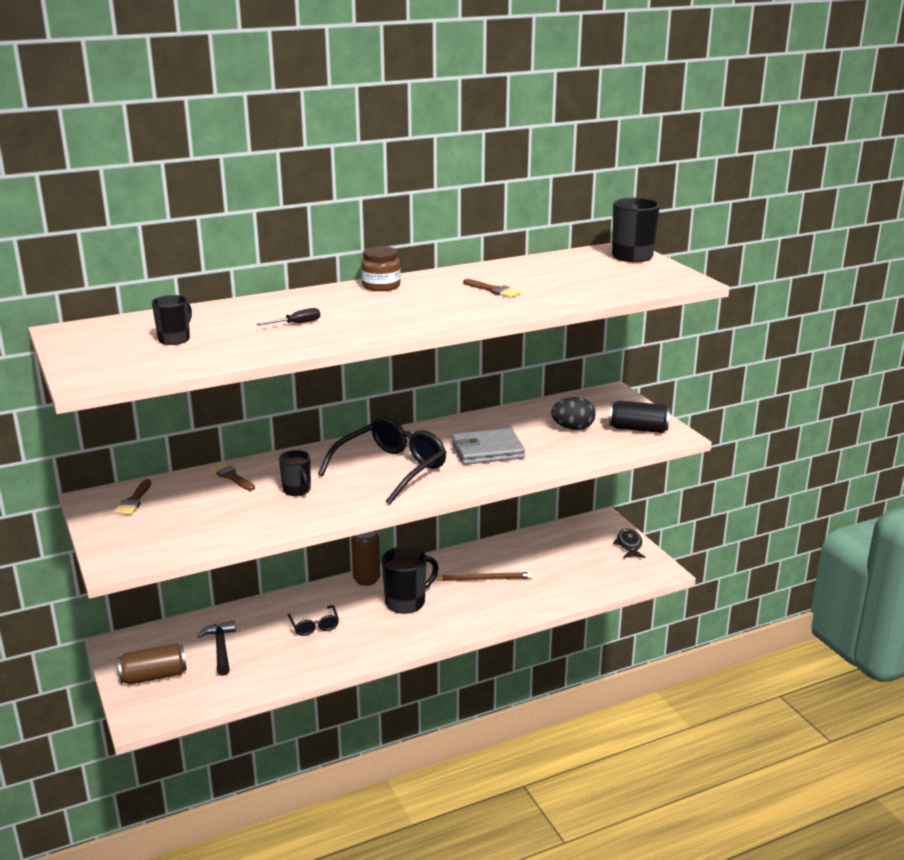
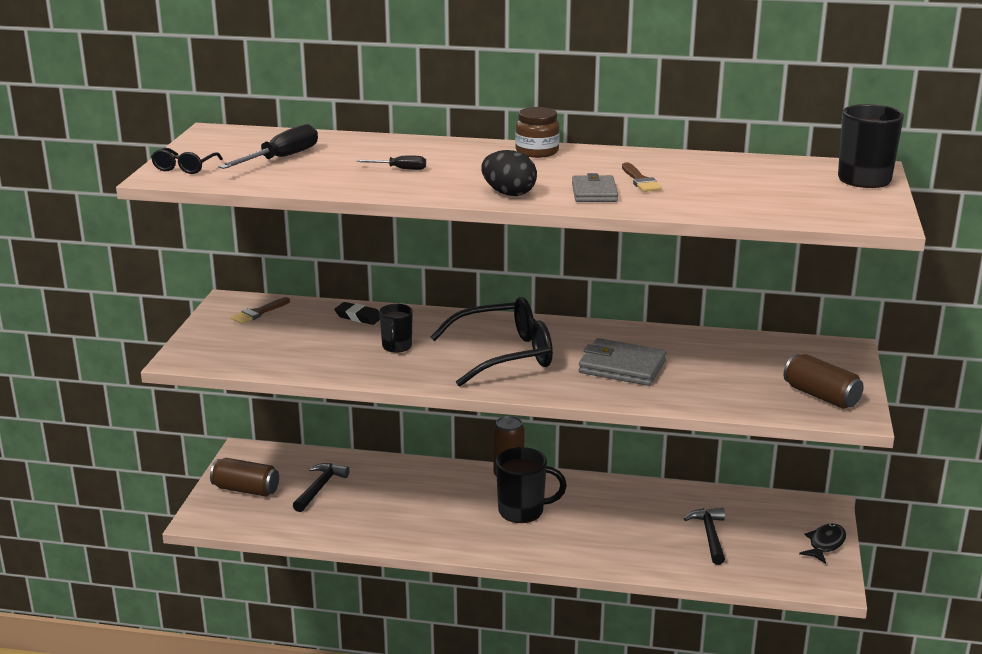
camera: 35 degrees right, 0 degrees up
(175, 339) = (281, 158): black mug -> black screwdriver
(231, 476) = (358, 317): brown brush -> black eraser
(314, 625) = (416, 499): black glasses -> black glasses (185, 167)
(477, 306) = (594, 192): none -> grey wallet
(483, 579) = (623, 518): brown pencil -> none
(553, 568) = (710, 535): none -> black hammer
(573, 428) = (745, 372): black egg -> black egg (509, 193)
(638, 429) = (821, 396): black can -> brown can

